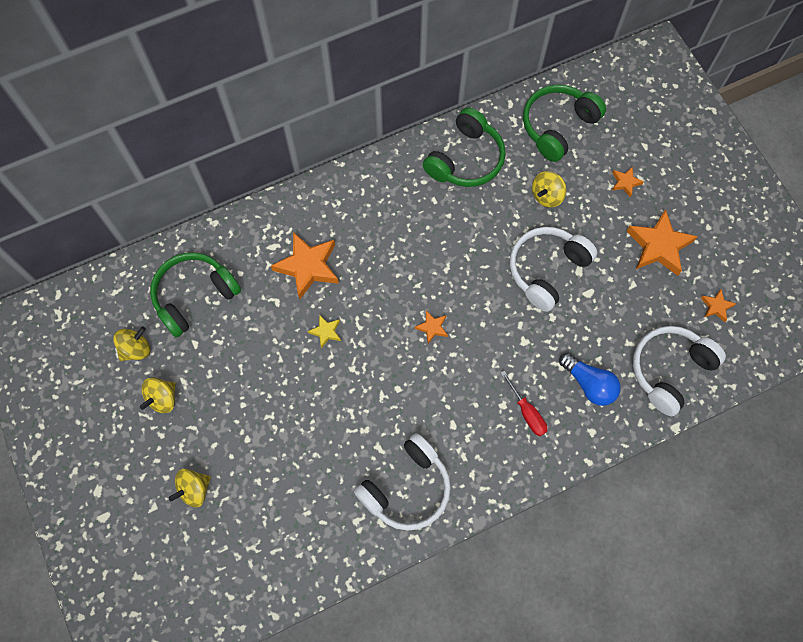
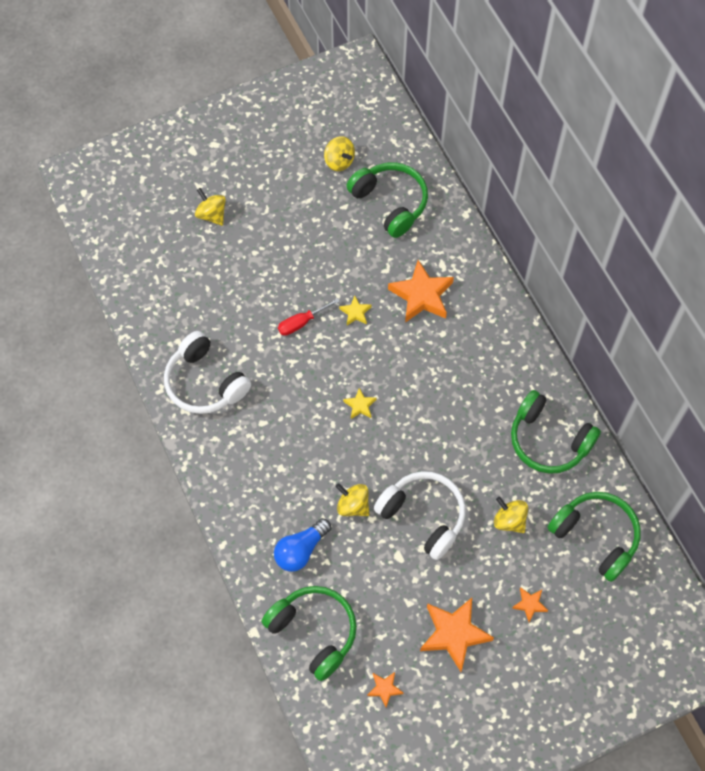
camera: 90 degrees right, 5 degrees down
(162, 399) = (293, 185): yellow spinning top -> yellow spinning top (353, 505)
(432, 327) = (360, 405): orange star -> yellow star
(527, 413) = (272, 490): red screwdriver -> red screwdriver (301, 323)
(670, 370) = (314, 632): white headphones -> green headphones

